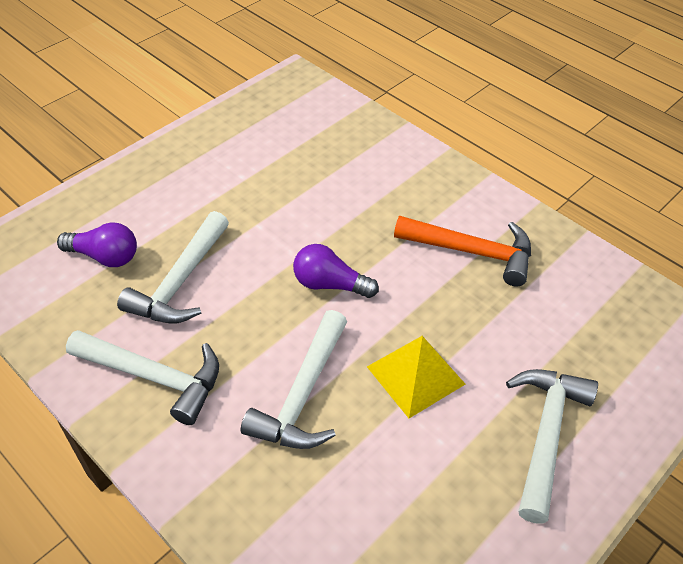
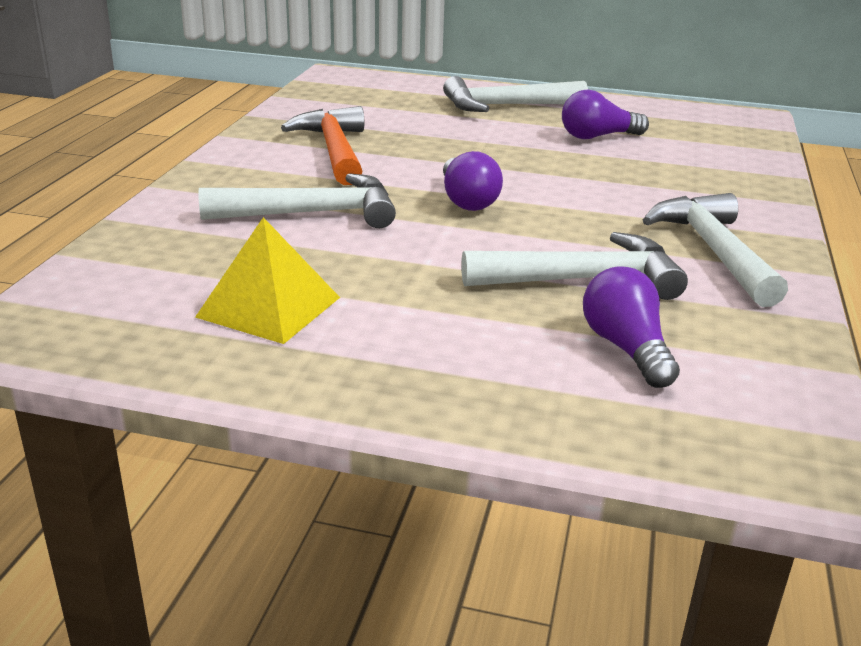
camera: 120 degrees left, 20 degrees down
(302, 395) = (612, 183): white hammer -> white hammer (313, 213)
(415, 375) = (519, 149): yellow pyramid -> yellow pyramid (268, 307)
(416, 461) = (597, 137): none -> purple light bulb

